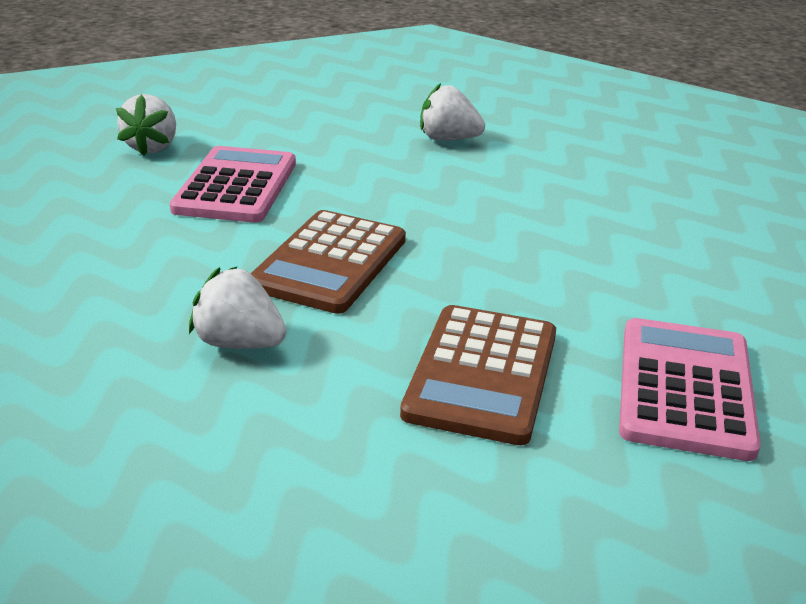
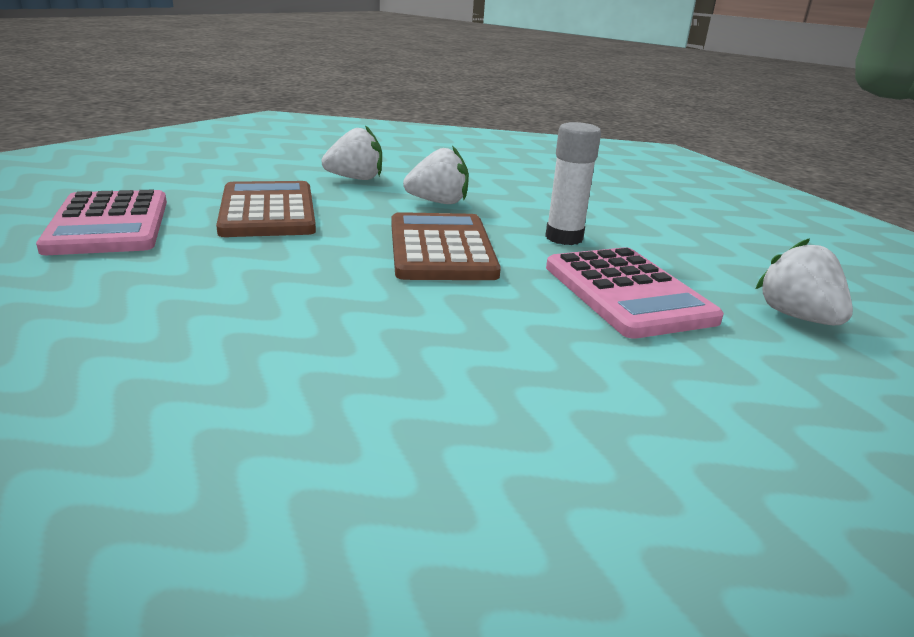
camera: 150 degrees right, 5 degrees down
(184, 248) = (564, 238): none -> white glue stick
(448, 139) = (489, 456): white strawberry -> white strawberry (355, 178)

